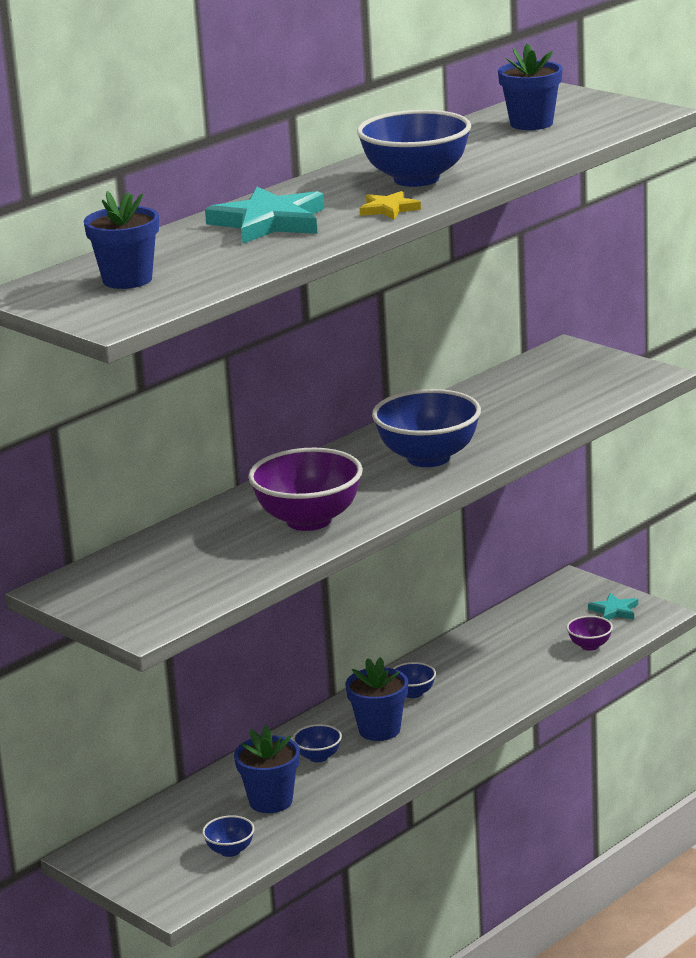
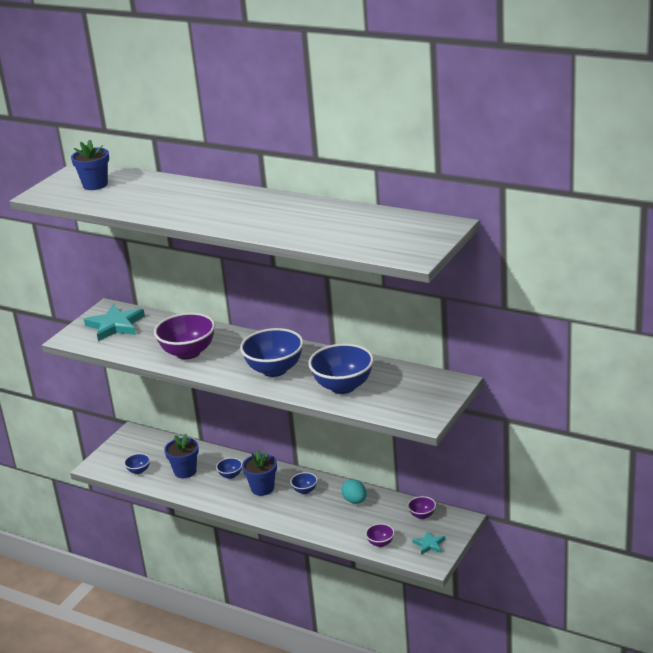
camera: 75 degrees right, 5 degrees up
(269, 222) = (182, 196): turquoise star -> turquoise star (115, 325)
(389, 209) = (206, 220): yellow star -> none
(416, 179) = (260, 217): blue bowl -> blue bowl (343, 386)
(470, 654) = (355, 501): none -> turquoise egg
(531, 123) = (378, 228): blue flower pot -> none
(542, 608) = (422, 515): none -> purple bowl

